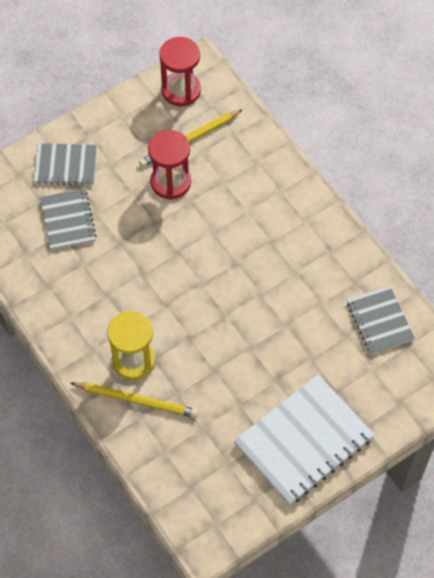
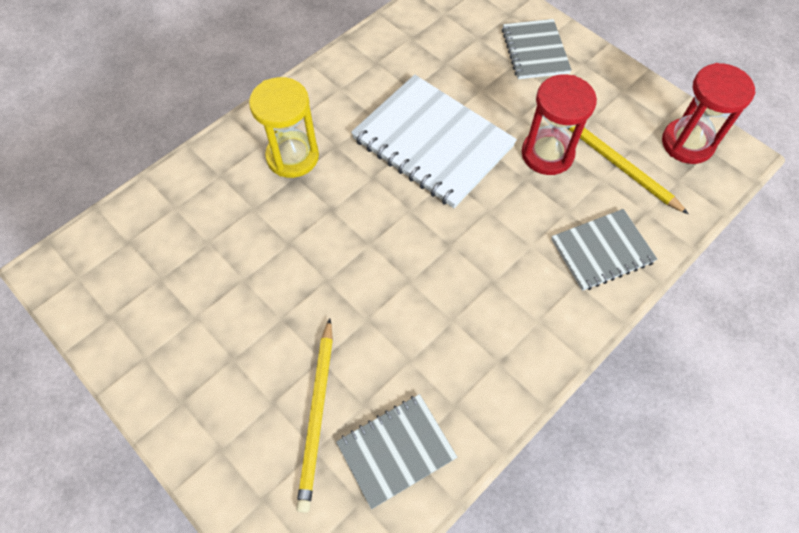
camera: 80 degrees right, 0 degrees up
(68, 220) = (463, 65): grey notebook -> grey notebook (602, 251)
(136, 400) = (240, 168): yellow pencil -> yellow pencil (317, 414)
(303, 441) = (194, 367): white notebook -> white notebook (433, 143)

